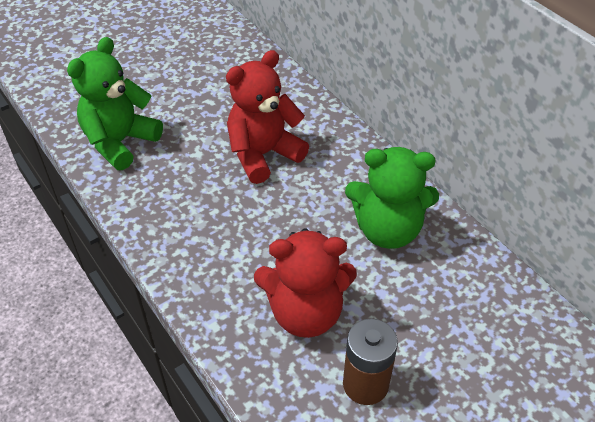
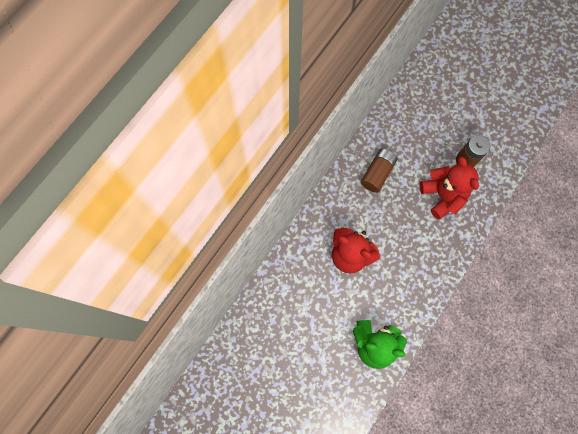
camera: 110 degrees left, 25 degrees up
(387, 230) = (377, 173): green teddy bear -> brown battery

